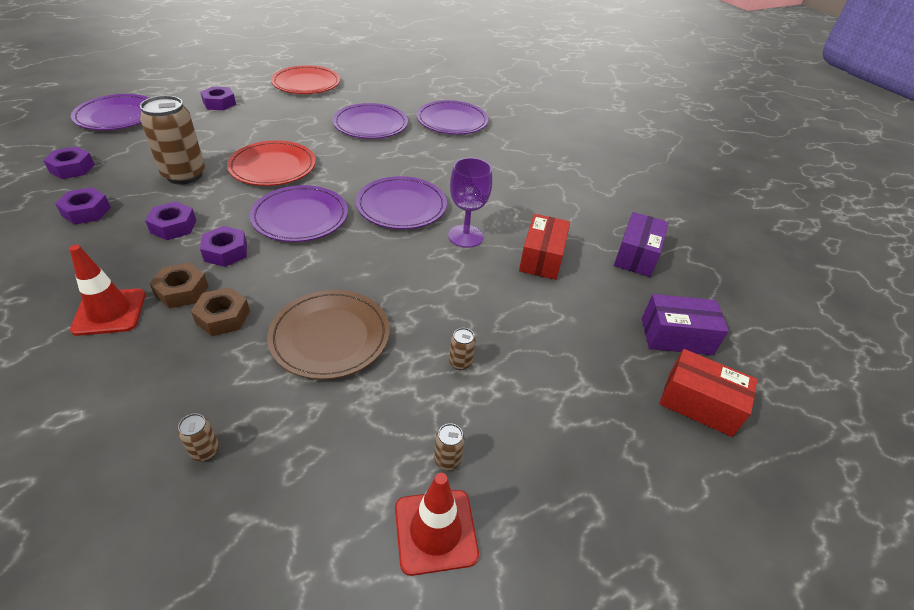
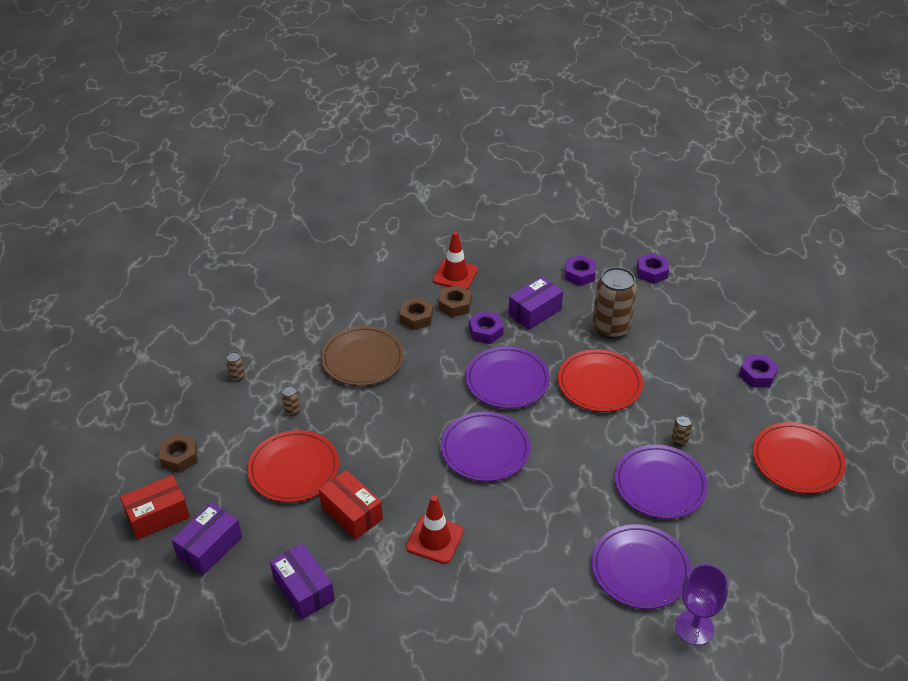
camera: 125 degrees right, 0 degrees up
(117, 116) = (747, 304): purple plate -> none
(173, 226) = (535, 312): purple nut -> purple box
(205, 451) = (321, 294): brown can -> brown can (679, 440)
(435, 531) = (208, 357): red traffic cone -> red traffic cone (435, 539)
(465, 236) = (414, 475): purple goblet -> purple goblet (694, 628)
(535, 320) = (294, 469): none -> red plate
(619, 437) = (179, 457): none -> brown nut

